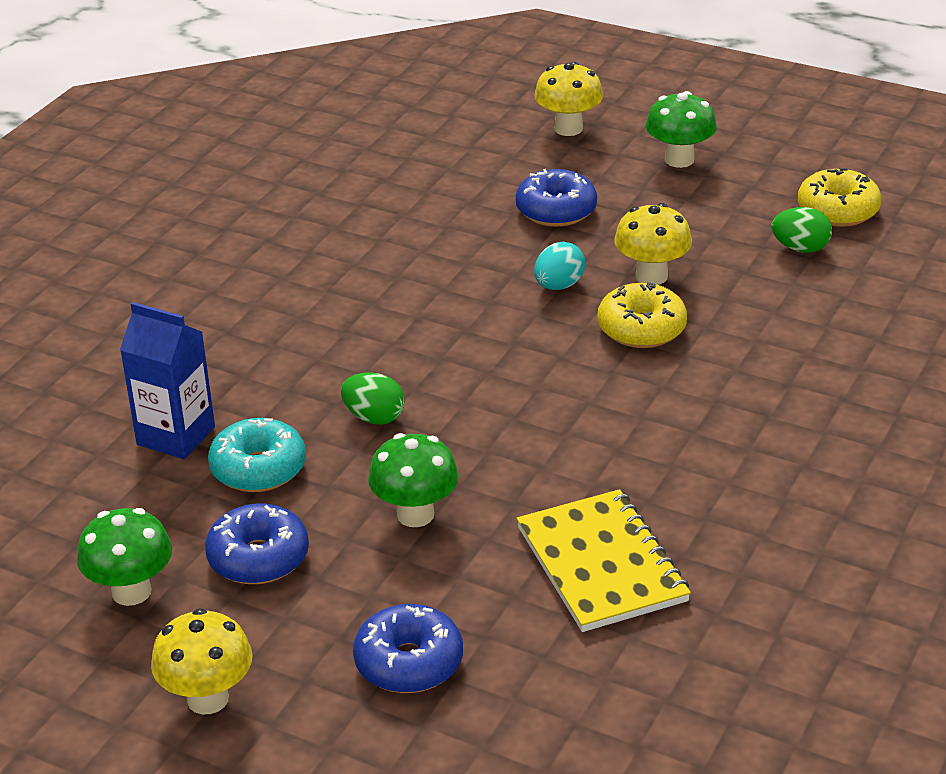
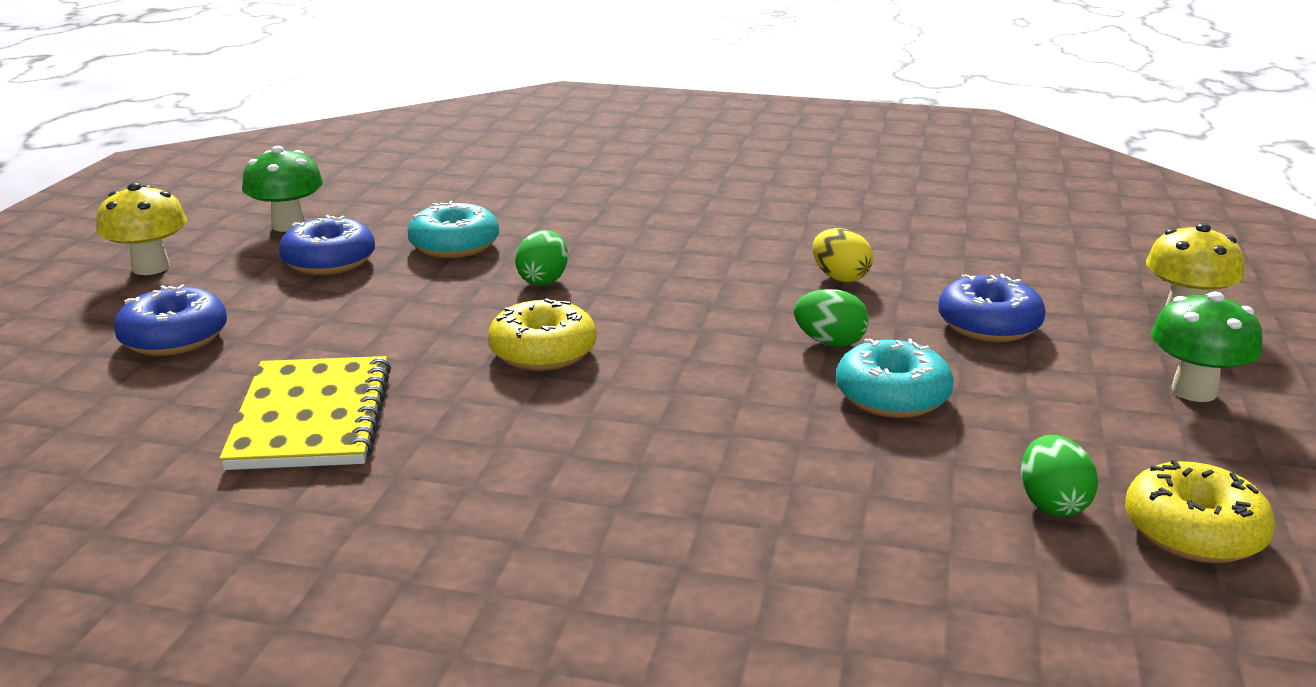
camera: 75 degrees right, 10 degrees down
(176, 436) = (495, 211): blue carton -> none
(415, 514) = (393, 316): green mushroom -> none
(442, 258) = (840, 278): none -> yellow egg
(559, 286) = (830, 342): turquoise egg -> green egg
(601, 564) = (311, 417): yellow notebook -> yellow notebook turned 60 degrees counterclockwise
(641, 329) = (771, 400): yellow donut -> yellow donut (543, 352)
(651, 276) = (892, 396): yellow mushroom -> turquoise donut

